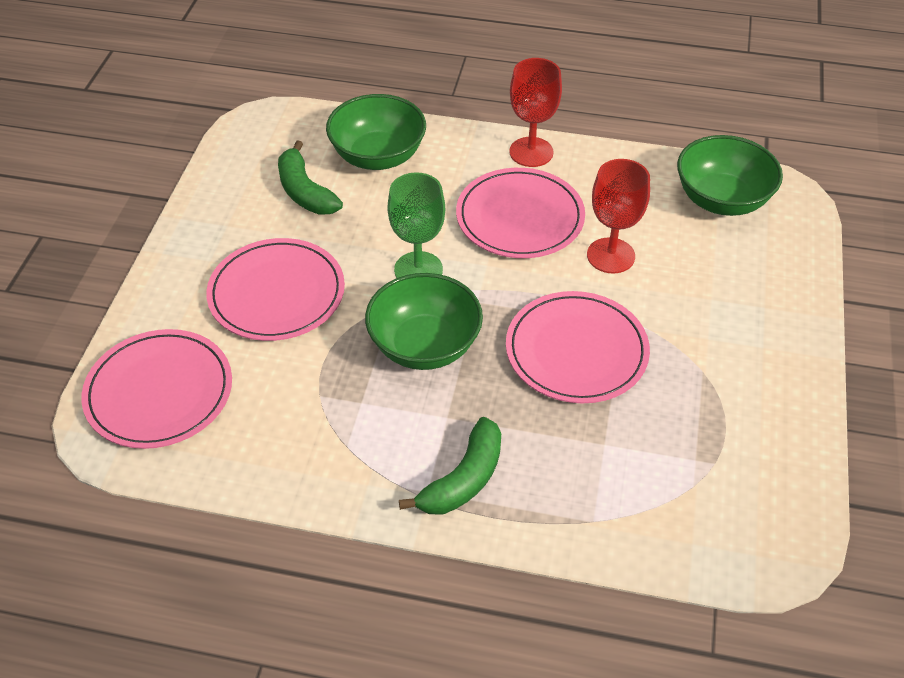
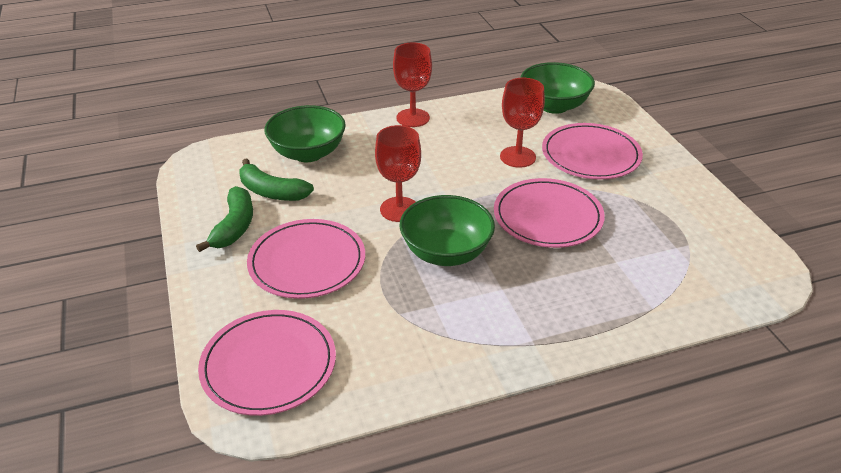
camera: 30 degrees left, 10 degrees down
(418, 270) = (399, 209): green goblet -> red goblet
(463, 479) = (548, 321): green banana -> green banana (234, 226)
(520, 217) = (440, 156): pink plate -> pink plate (591, 155)

